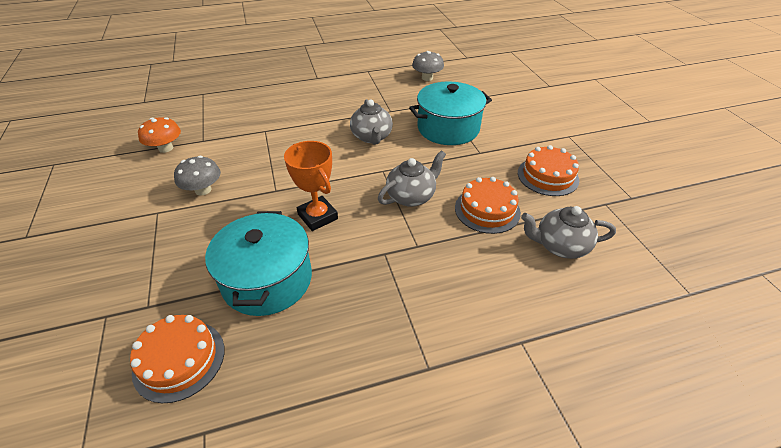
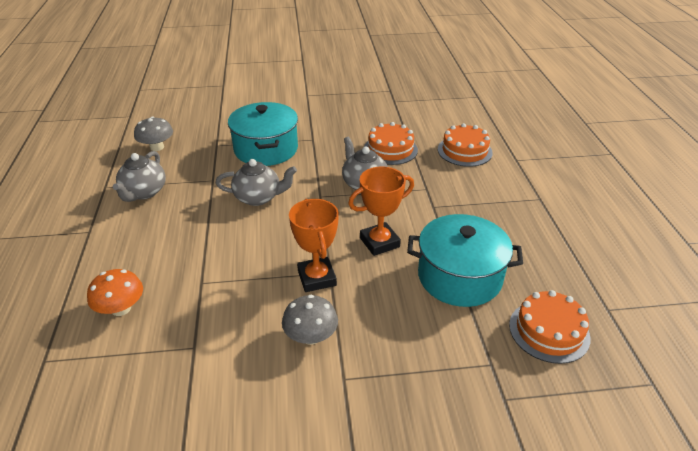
camera: 80 degrees left, 5 degrees down
(165, 148) = (194, 391): orange mushroom -> orange mushroom (121, 308)
(268, 184) = (317, 278): none -> orange trophy
(547, 176) = (356, 115): orange cake -> orange cake (464, 151)
(560, 246) = (434, 128): grey teapot -> grey teapot (144, 192)

